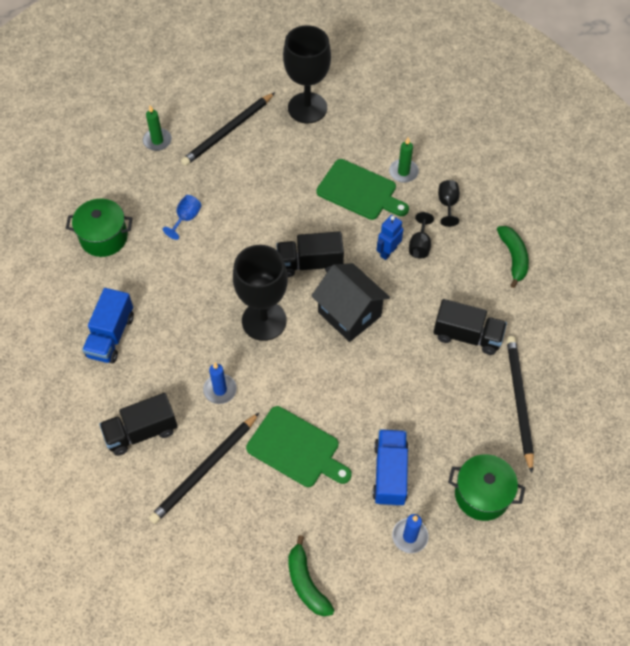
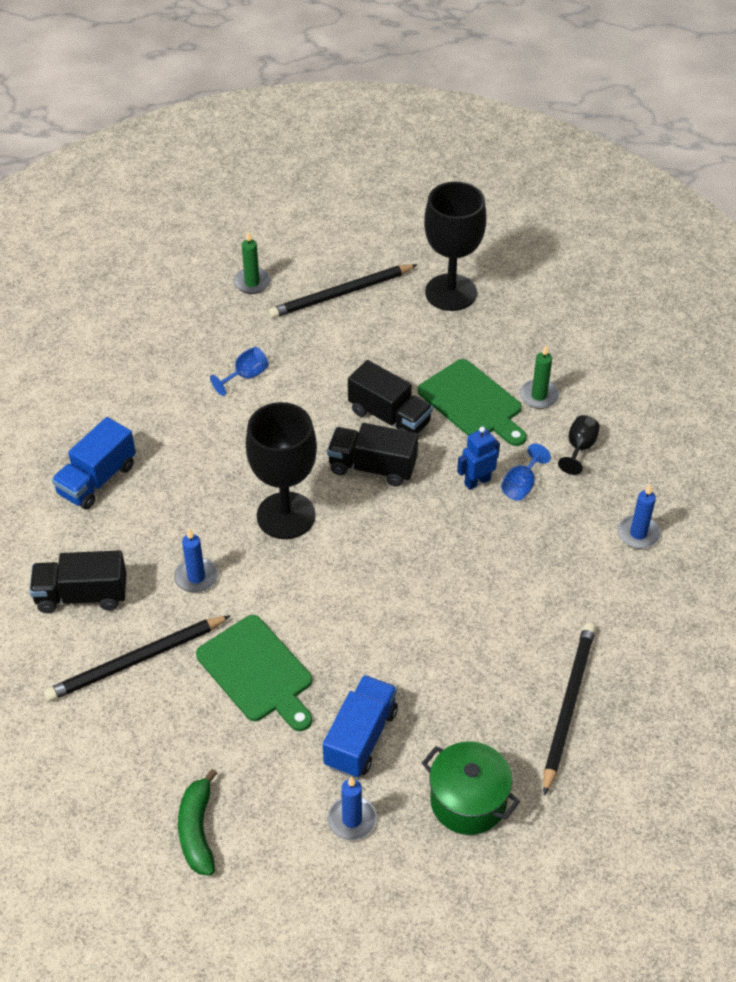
camera: 20 degrees right, 10 degrees down
(104, 237) = (140, 371): green pot -> none
(349, 314) = (395, 538): black house -> none
(420, 245) = (521, 485): black goblet -> blue goblet
(467, 336) = (535, 608): black truck -> black truck (389, 417)
(513, 257) = (638, 534): green banana -> blue candle

